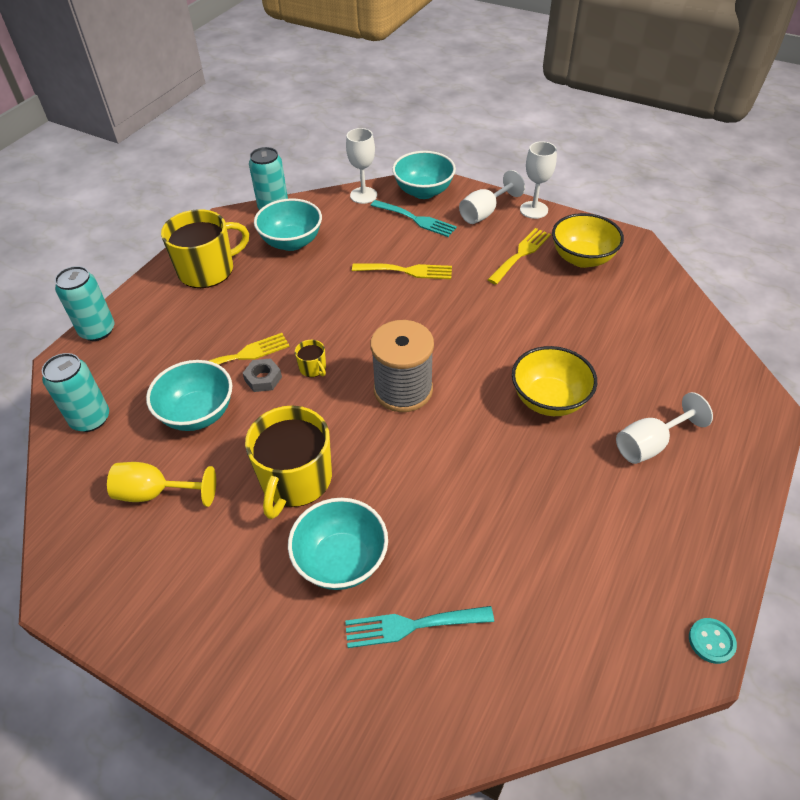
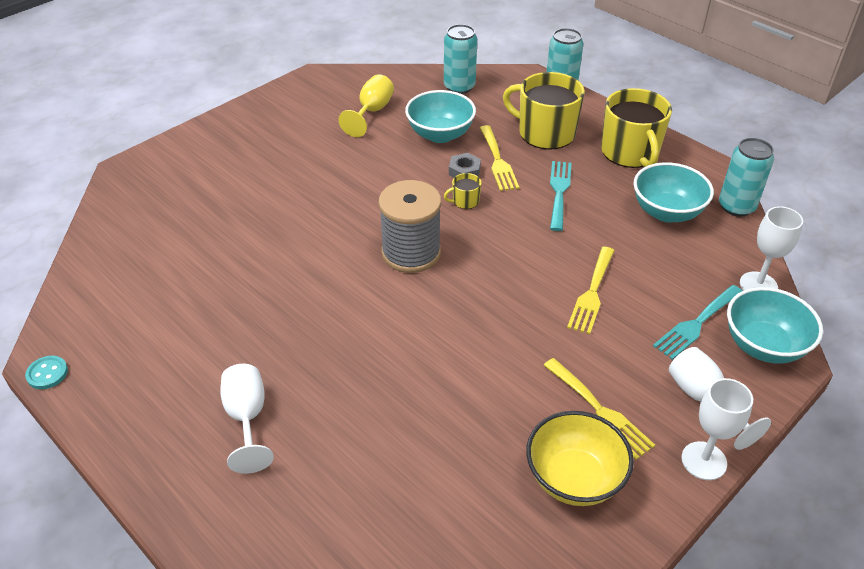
camera: 105 degrees right, 5 degrees down
(295, 479) = (346, 176): yellow mug -> yellow mug (545, 133)
(341, 560) = (260, 188): turquoise bowl -> none
(411, 625) = (188, 212): turquoise fork -> turquoise fork (559, 192)
(549, 400) = (346, 356): yellow bowl -> none

